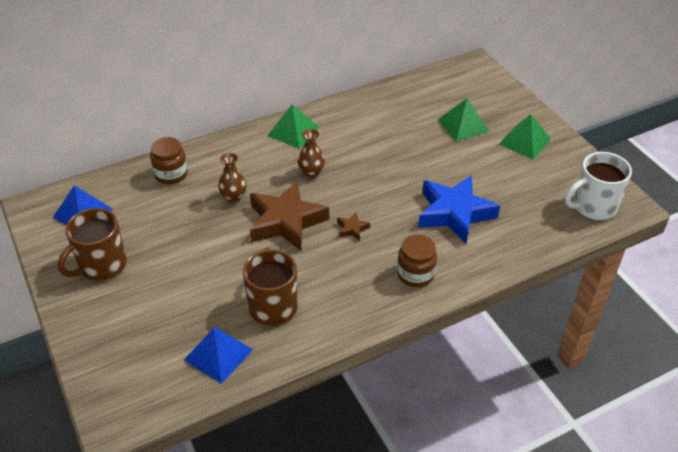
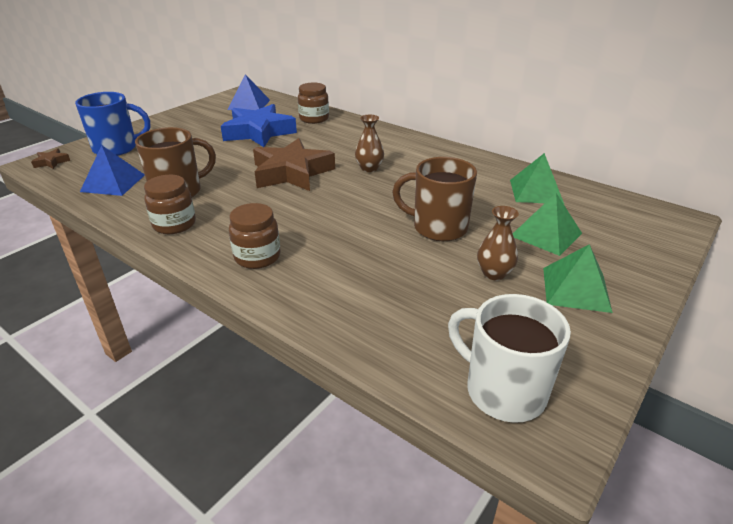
camera: 65 degrees right, 10 degrees down
(101, 266) = (197, 122): brown mug -> brown mug (438, 227)
(125, 345) = (117, 148): none -> blue mug
(233, 196) = (307, 145): brown vase -> brown vase (494, 273)
(293, 131) = (418, 148): green pyramid -> green pyramid (536, 191)
(335, 317) = (174, 224): none -> brown jar
(352, 229) = (304, 205): brown star -> brown star (51, 162)
(454, 213) = (378, 262): blue star -> blue star (259, 132)

